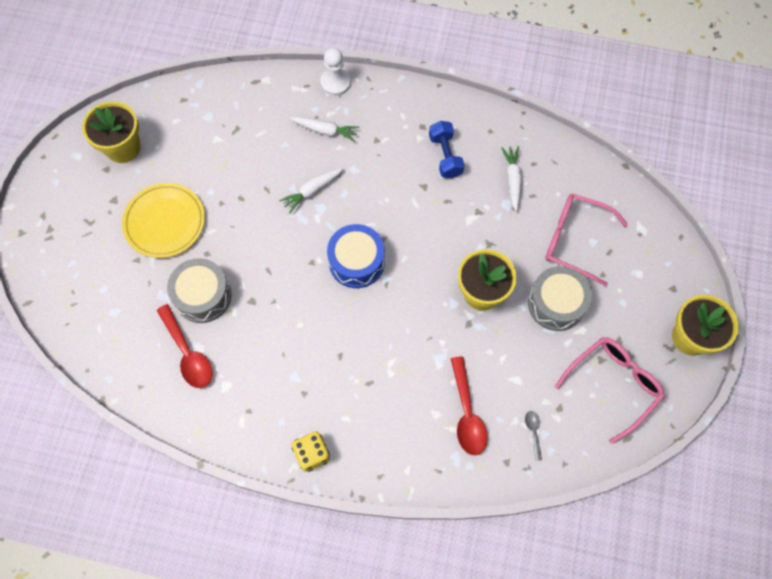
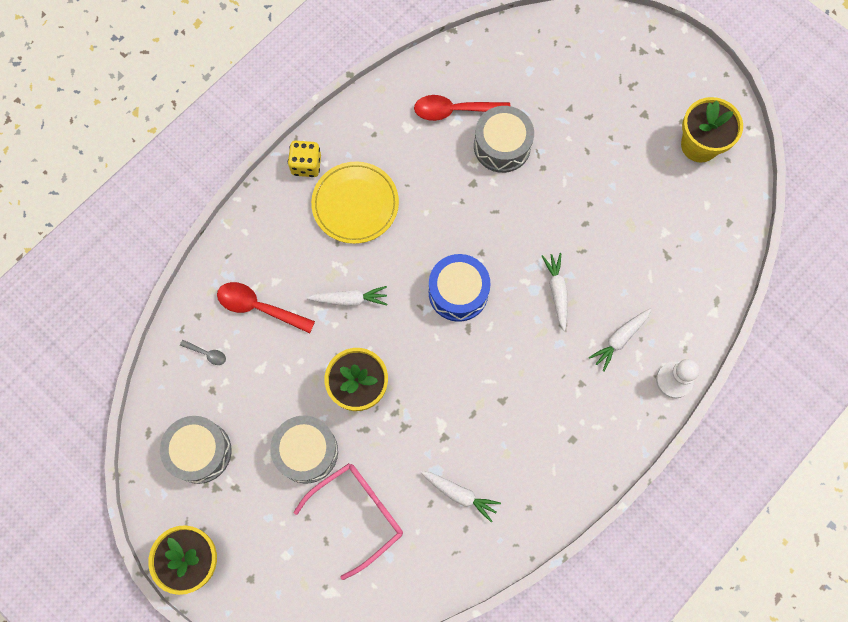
camera: 120 degrees right, 5 degrees up
(165, 222) = (596, 147): yellow plate -> yellow plate (355, 204)
(414, 342) = (350, 299): none -> white carrot
(445, 156) = (525, 442): blue dumbbell -> none
(612, 385) = (200, 452): pink glasses -> grey drum

